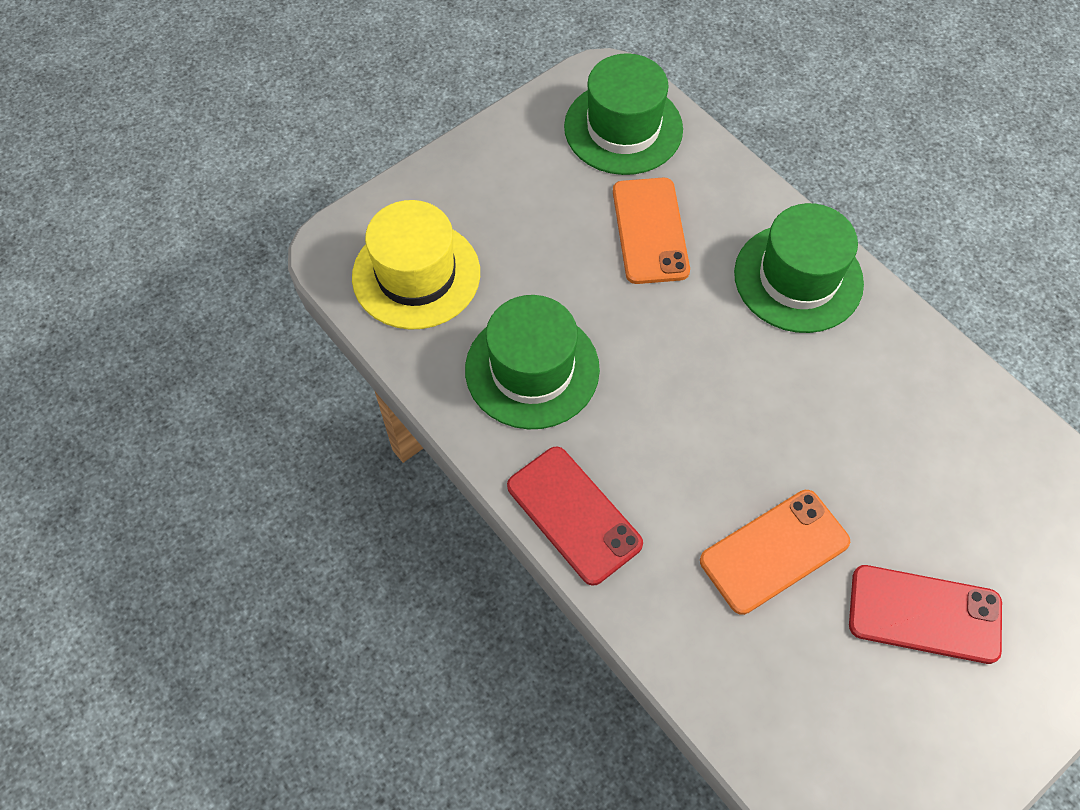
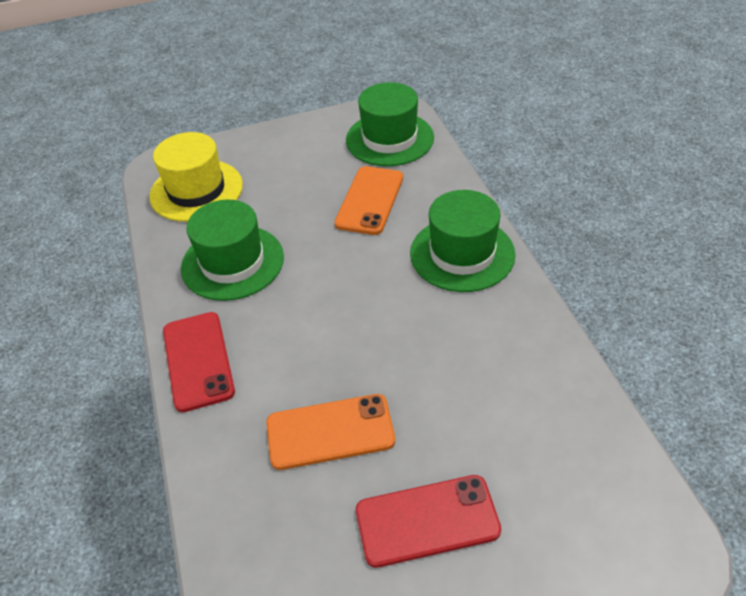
camera: 25 degrees right, 15 degrees down
(924, 614) = (427, 521): red phone -> red phone turned 45 degrees counterclockwise

